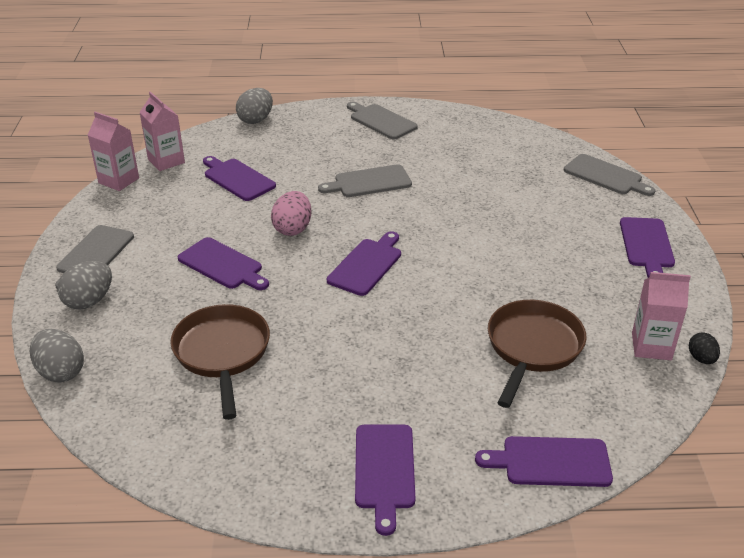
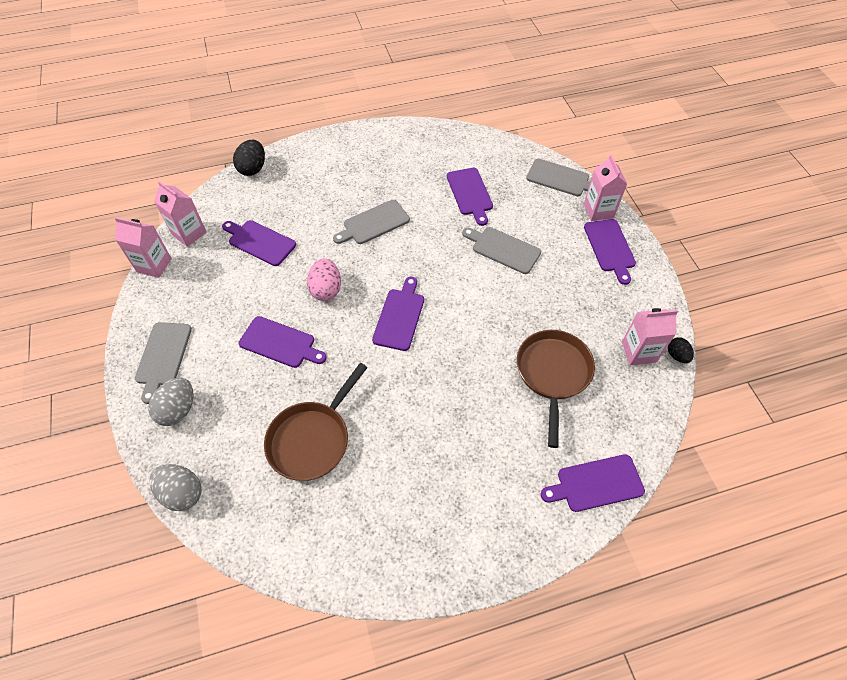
camera: 15 degrees left, 20 degrees up
(222, 353) = (312, 439): brown pan -> brown pan turned 120 degrees counterclockwise
(256, 120) = (253, 168): grey egg -> black egg
(381, 121) = (362, 150): grey cutting board -> grey cutting board (503, 249)
(384, 470) = (477, 525): purple cutting board -> purple cutting board (470, 193)
(643, 210) = (598, 211): none -> pink carton

